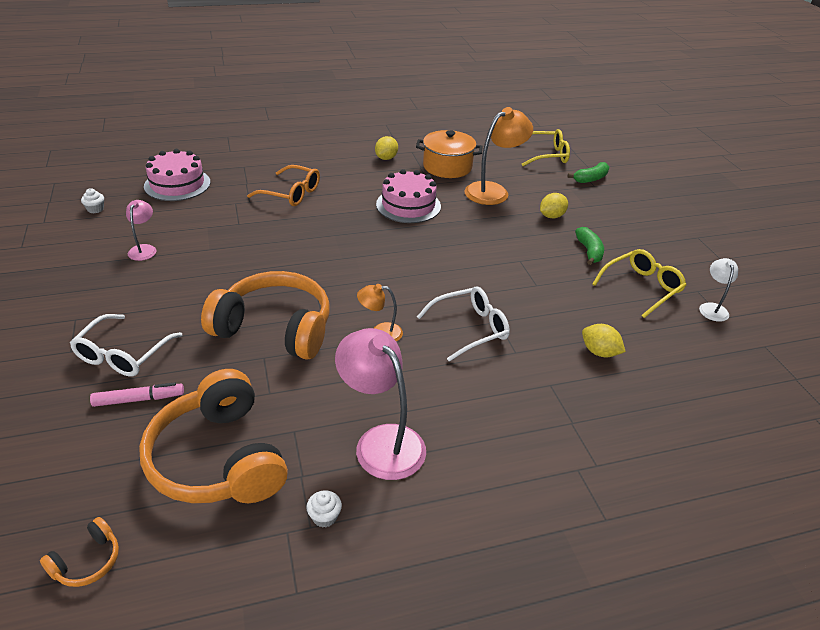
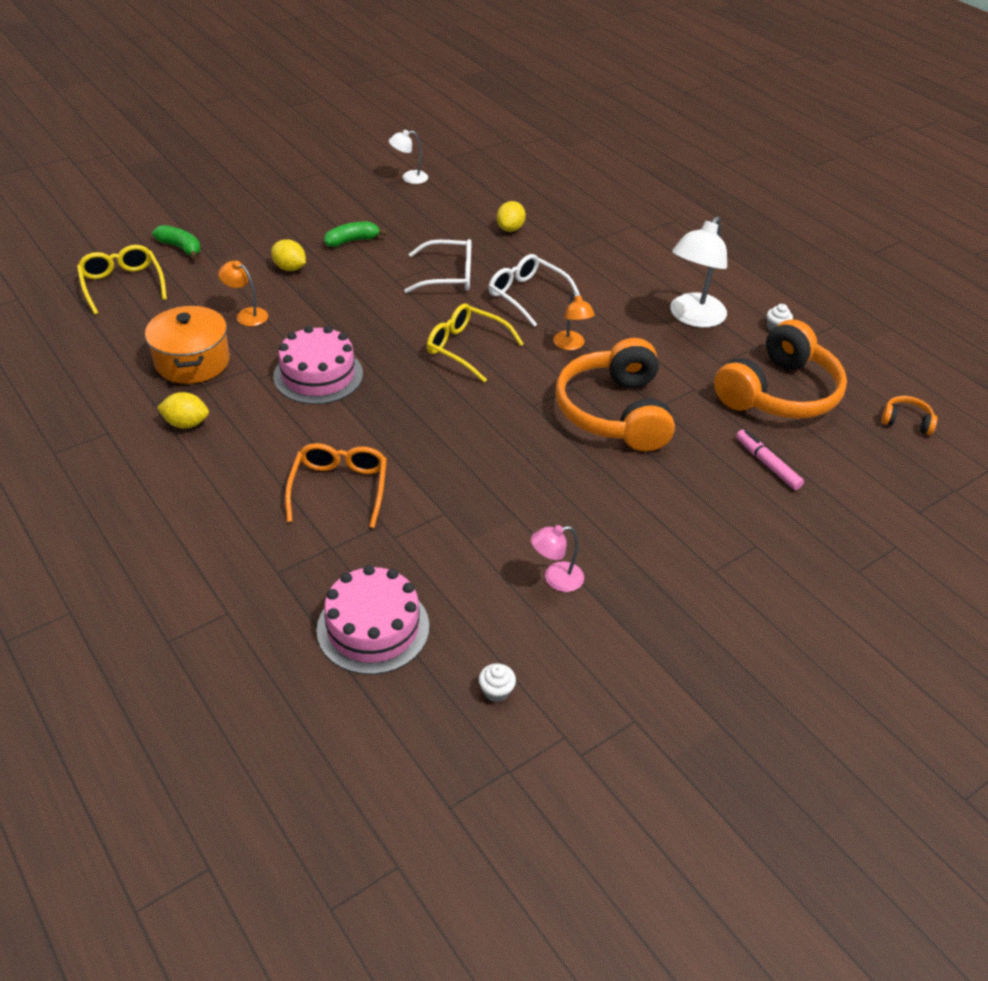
camera: 110 degrees left, 5 degrees up
(123, 355) = (729, 503): white glasses -> white glasses (448, 276)
(381, 441) = (692, 317): pink lamp -> white lamp
(493, 191) = (247, 315): orange lamp -> orange lamp, size x0.53
(642, 287) = (399, 211): yellow glasses -> yellow glasses (466, 348)

